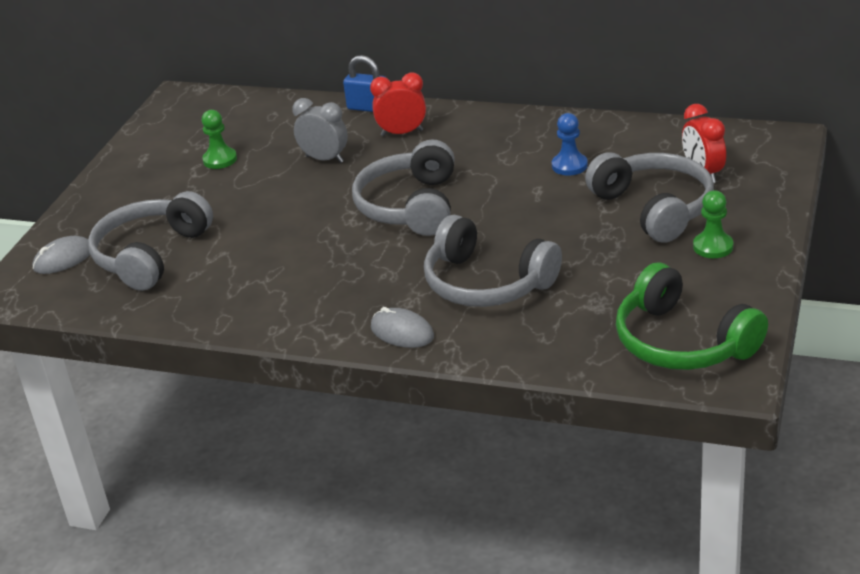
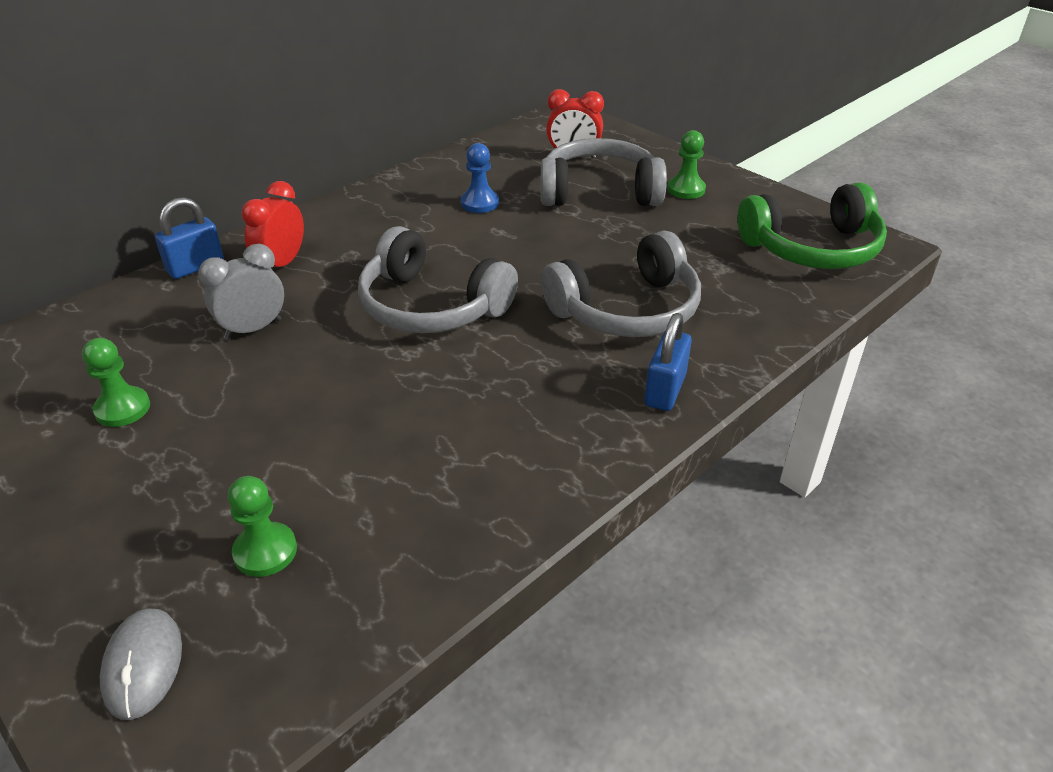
camera: 65 degrees left, 5 degrees up
(151, 255) = (265, 551): grey headphones -> green pawn
(402, 332) = (665, 390): grey mouse -> blue padlock

